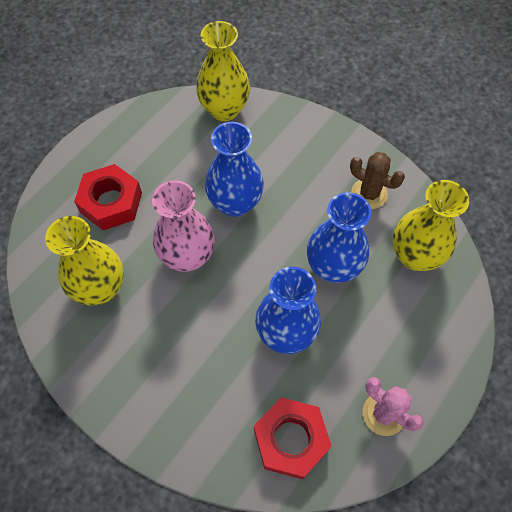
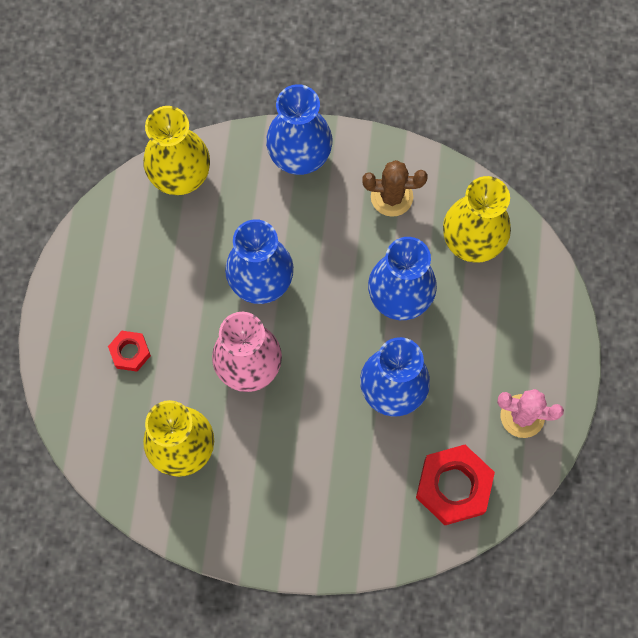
camera: 30 degrees left, 10 degrees up
(111, 202) = (130, 352): red nut -> red nut, size x0.54
(316, 136) = (299, 157): none -> blue vase

